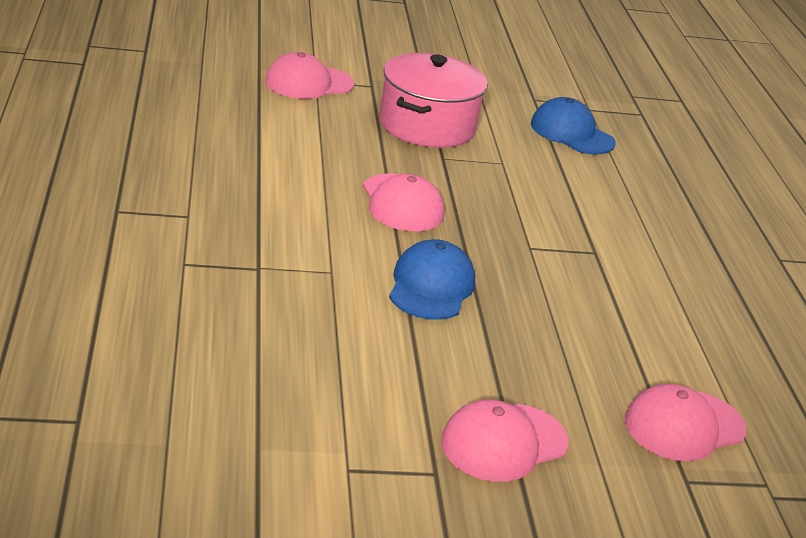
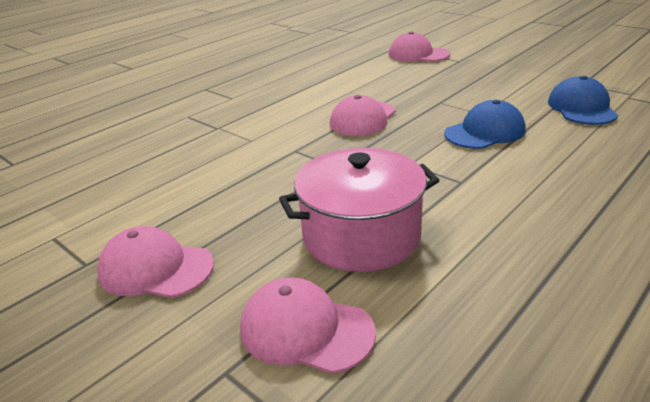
camera: 55 degrees right, 0 degrees up
(427, 126) = (460, 85): pink pot -> pink pot (361, 236)
(431, 286) = (293, 164): blue cap -> blue cap (485, 132)

